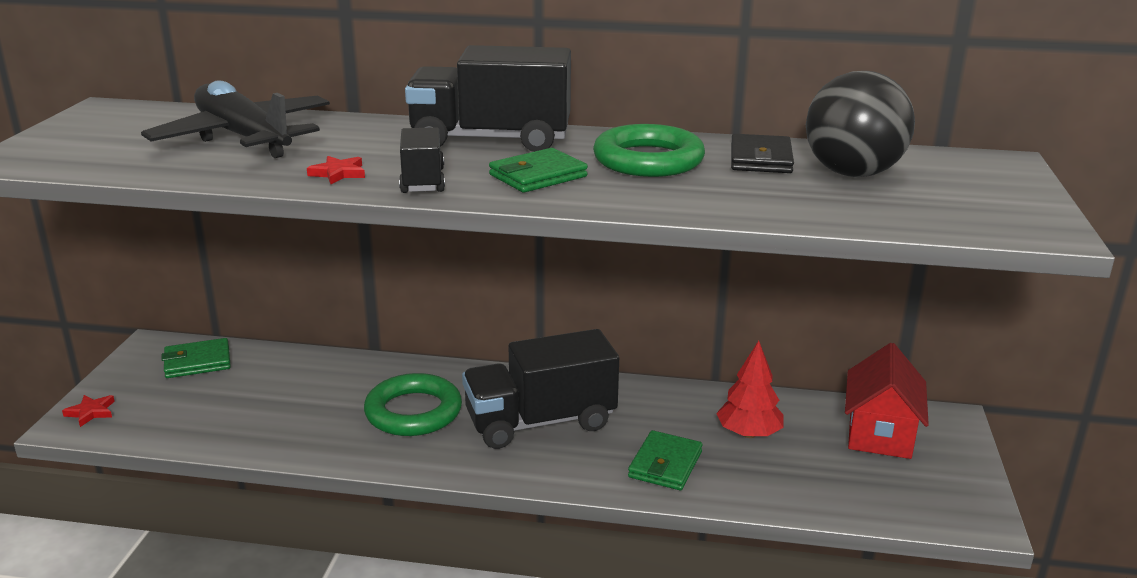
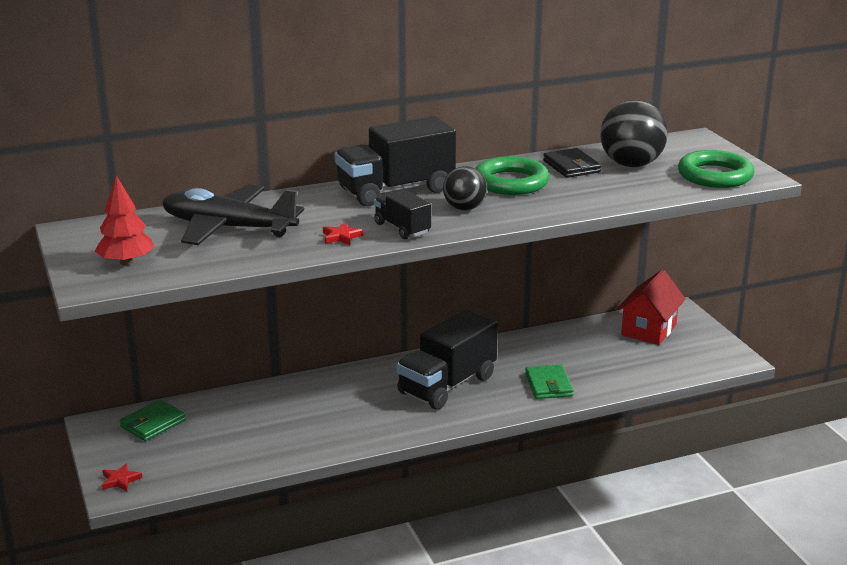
camera: 30 degrees left, 0 degrees up
(413, 412) = (357, 405): green ring -> green ring (715, 175)
(538, 176) = (464, 208): green wallet -> black ball
(749, 433) = (578, 352): red tree -> red tree (126, 262)
(879, 434) = (648, 330): red house -> red house turned 45 degrees clockwise

